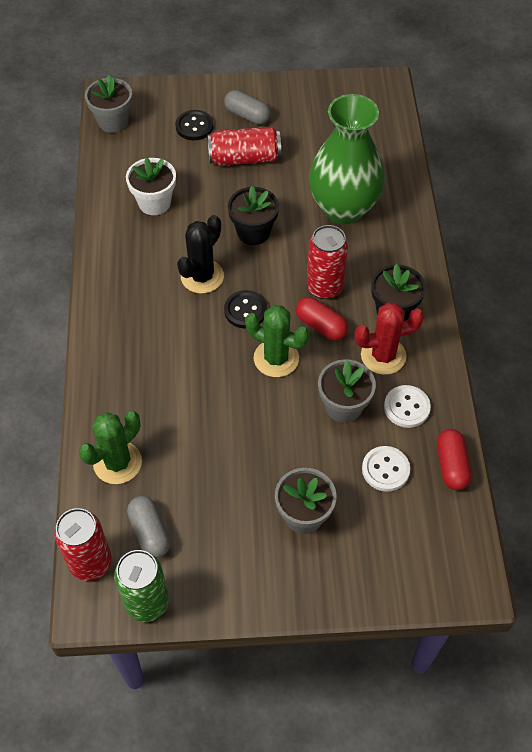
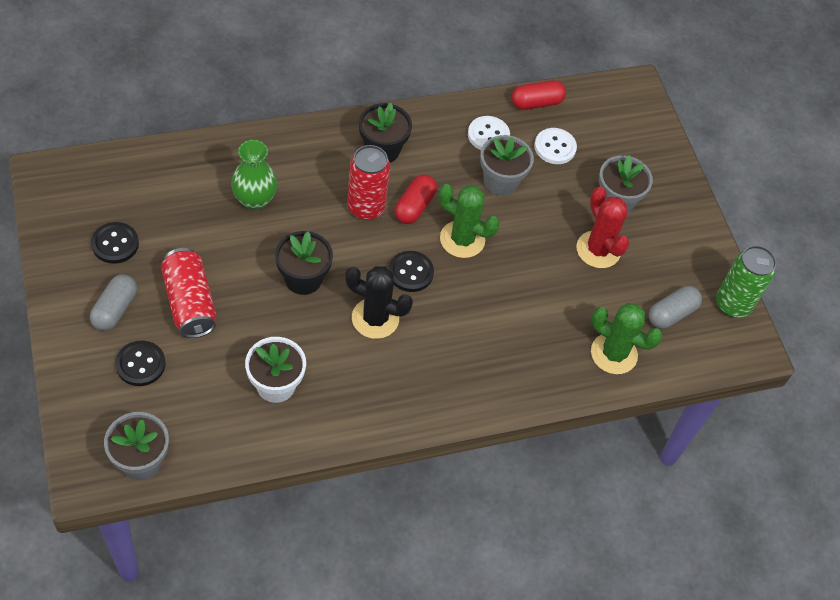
camera: 110 degrees left, 0 degrees up
(90, 562) = (715, 355): red can -> none
(276, 358) = (462, 239): green cactus -> green cactus turned 75 degrees counterclockwise
(309, 119) = (115, 244): none -> black button
(343, 208) = (254, 200): green vase -> green vase, size x0.55
(383, 356) = (437, 155): red cactus -> red cactus (598, 250)

